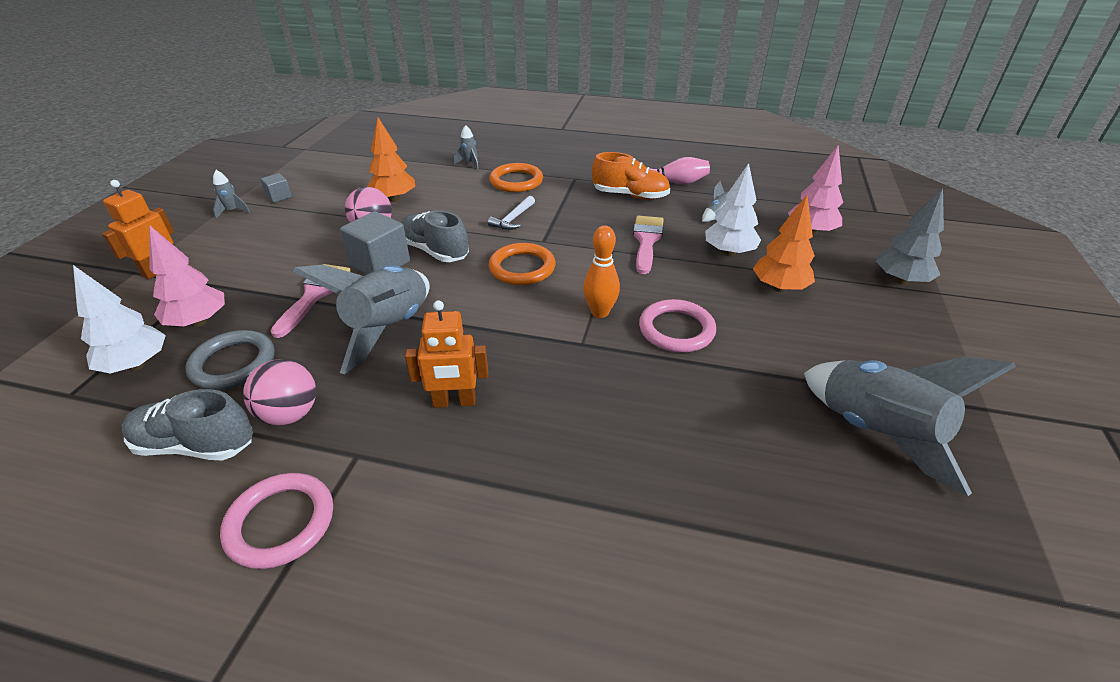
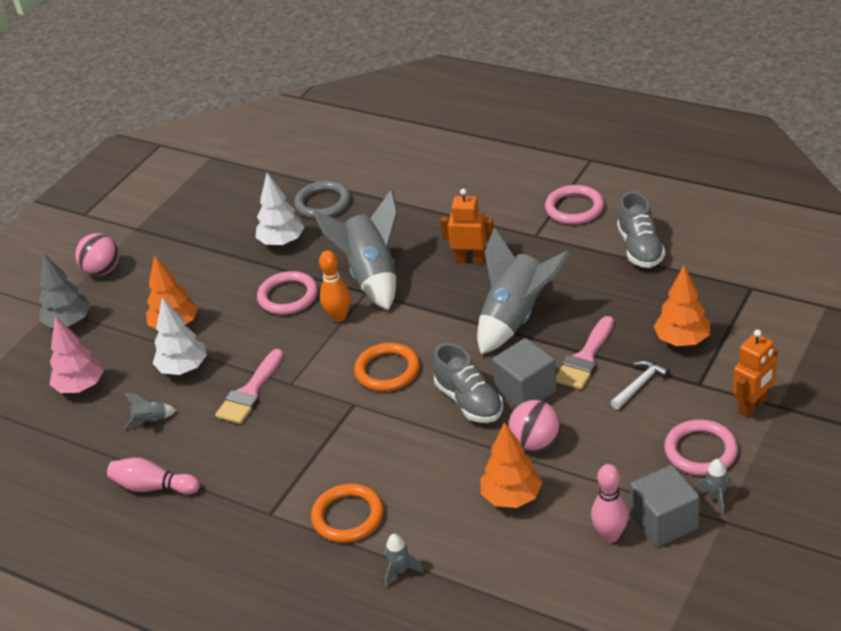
camera: 160 degrees left, 0 degrees up
(136, 365) = (714, 306): white tree -> white tree (282, 242)
(195, 445) = (640, 248): grey shoe -> grey shoe turned 60 degrees clockwise
(198, 322) = (682, 340): pink tree -> orange tree
(229, 236) = (700, 451): none -> pink ring
(233, 363) = (636, 300): grey ring -> grey ring (323, 203)
(279, 196) = (664, 522): grey cube -> grey cube, size x1.90
(290, 414) = (583, 261): pink ball -> pink ball (102, 271)
(322, 188) = (610, 535): none -> pink bowling pin
(513, 219) = (374, 442): white hammer -> white hammer (639, 385)
(630, 195) = (222, 468): orange shoe -> none
(875, 433) = (218, 222): grey rocket -> grey rocket (371, 276)

